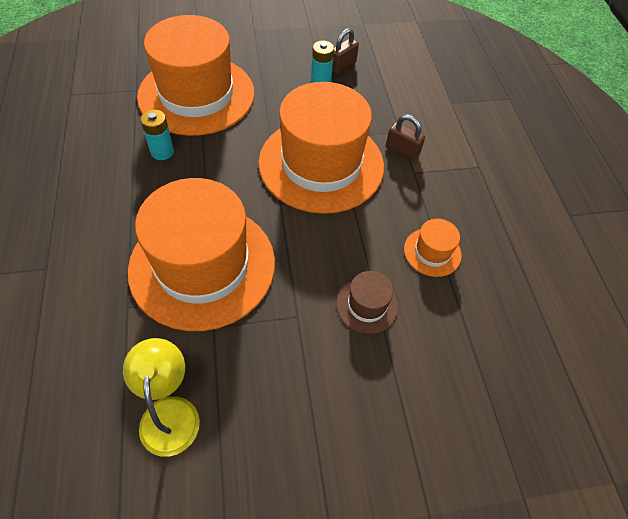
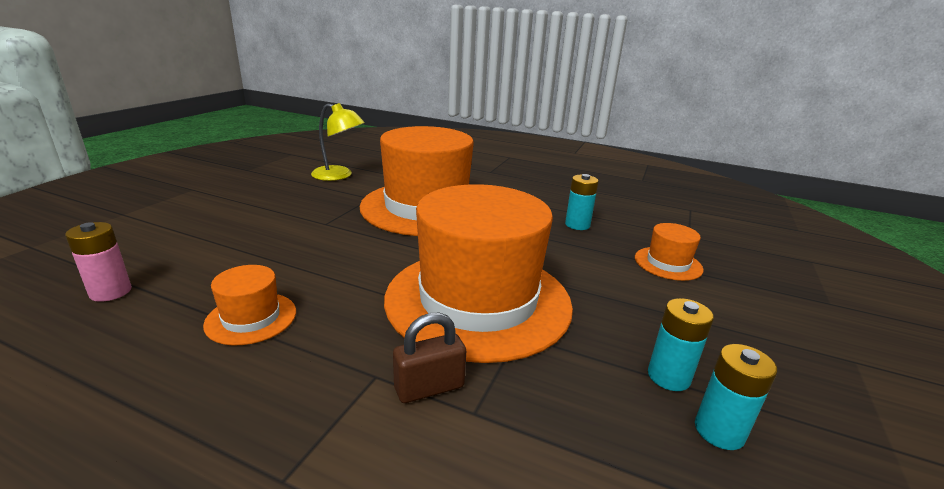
camera: 125 degrees right, 30 degrees down
(196, 95) = (668, 263): orange hat -> orange hat, size x0.42
(342, 66) = (719, 431): brown padlock -> turquoise battery
(367, 305) = (277, 253): brown hat -> none
(489, 351) = (111, 292): none -> pink battery

